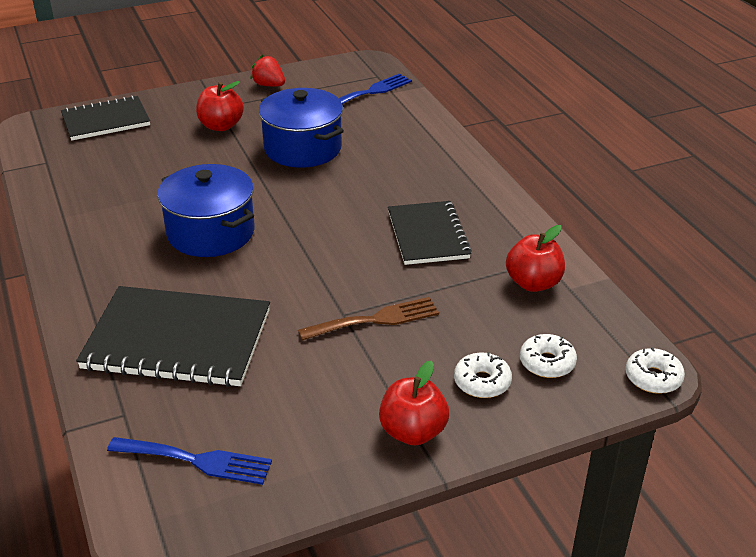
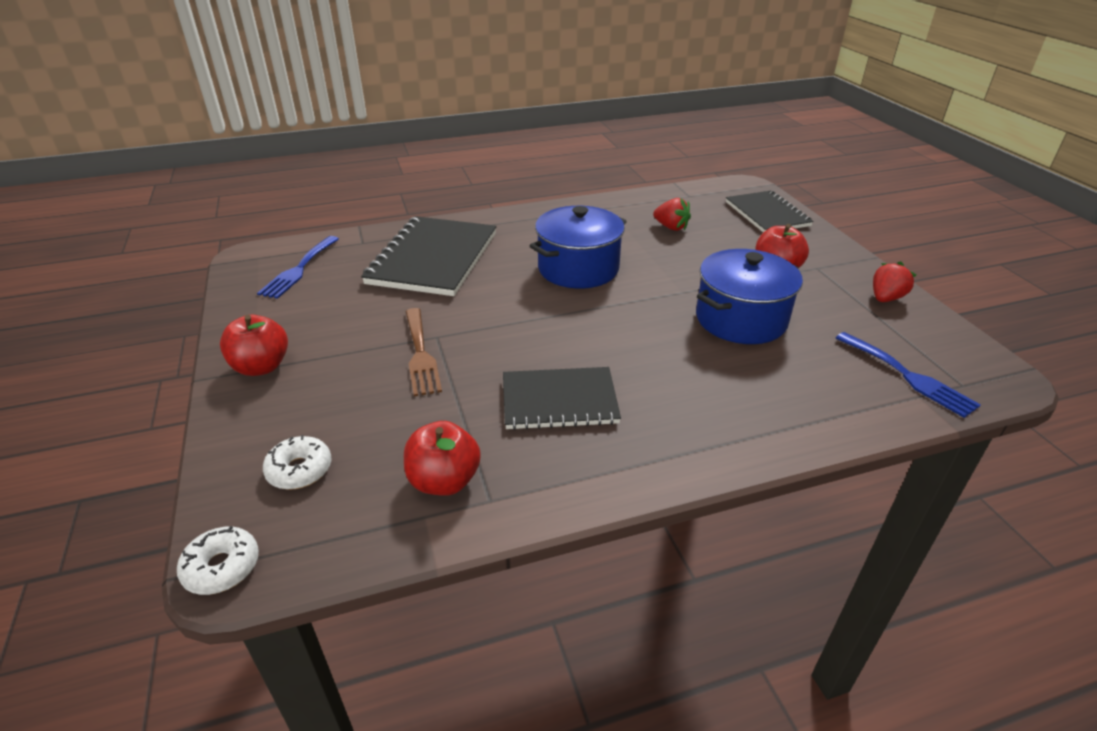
camera: 95 degrees right, 0 degrees up
(125, 175) = (671, 227): none -> red strawberry
(482, 382) = (298, 416): white donut -> none

